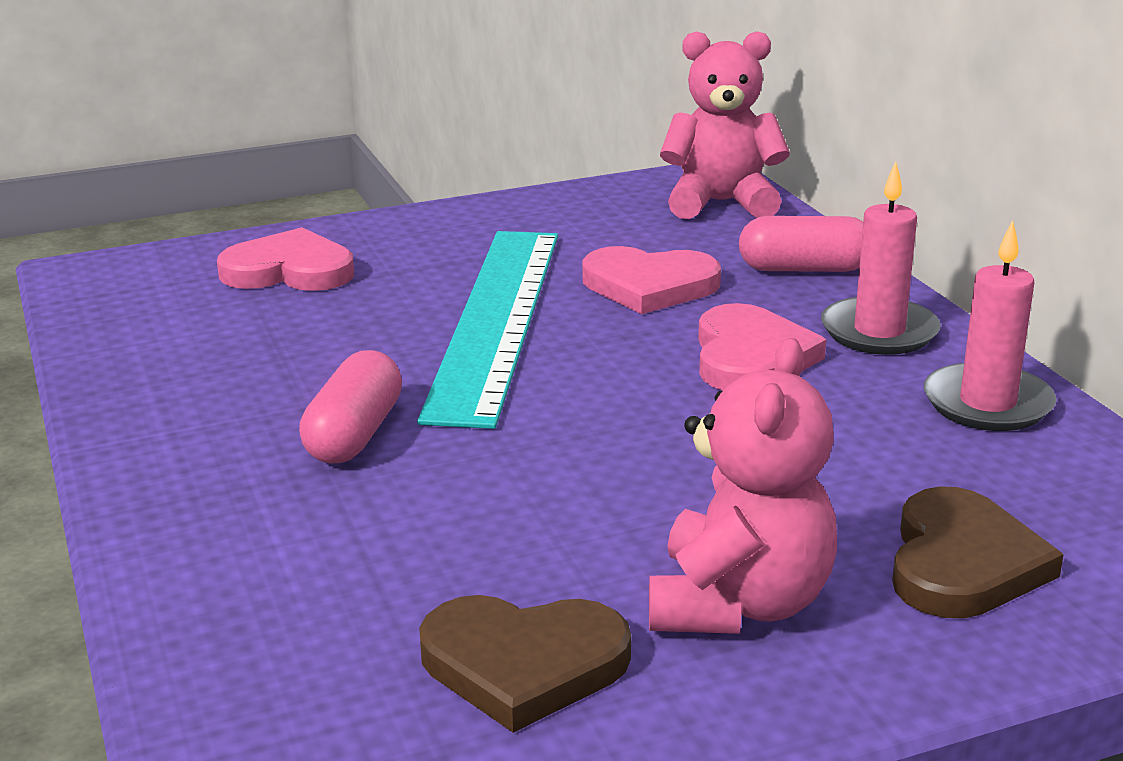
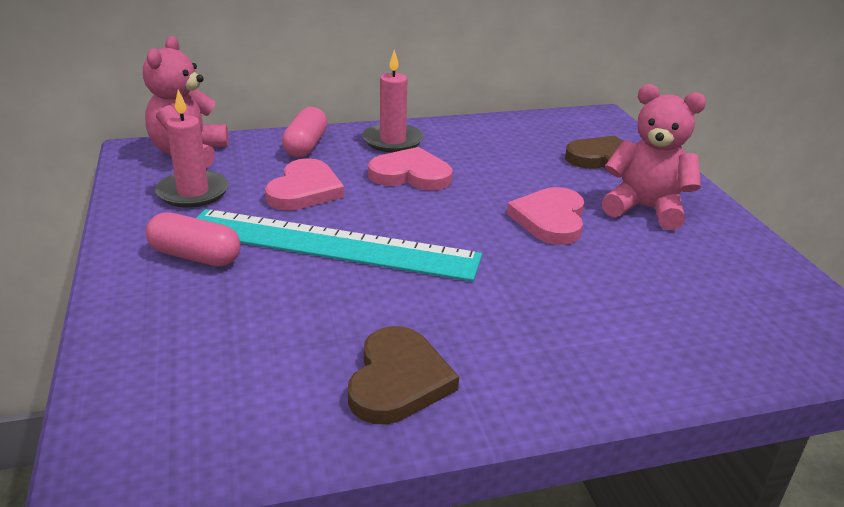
camera: 85 degrees left, 5 degrees up
(289, 270) = (189, 332): pink heart -> pink heart (550, 219)
(354, 434) = (482, 306): pink capsule -> pink capsule (195, 256)
(523, 664) = (706, 264): brown heart -> brown heart (398, 380)
(987, 403) = (473, 132): pink candle -> pink candle (193, 192)

